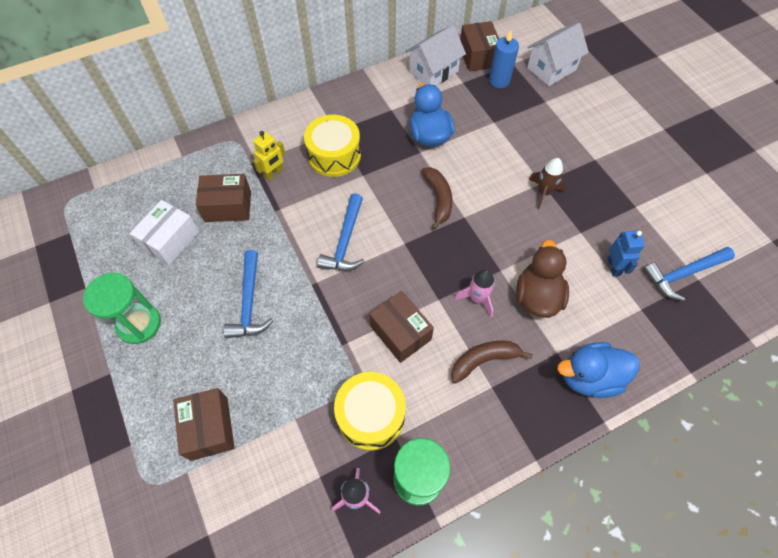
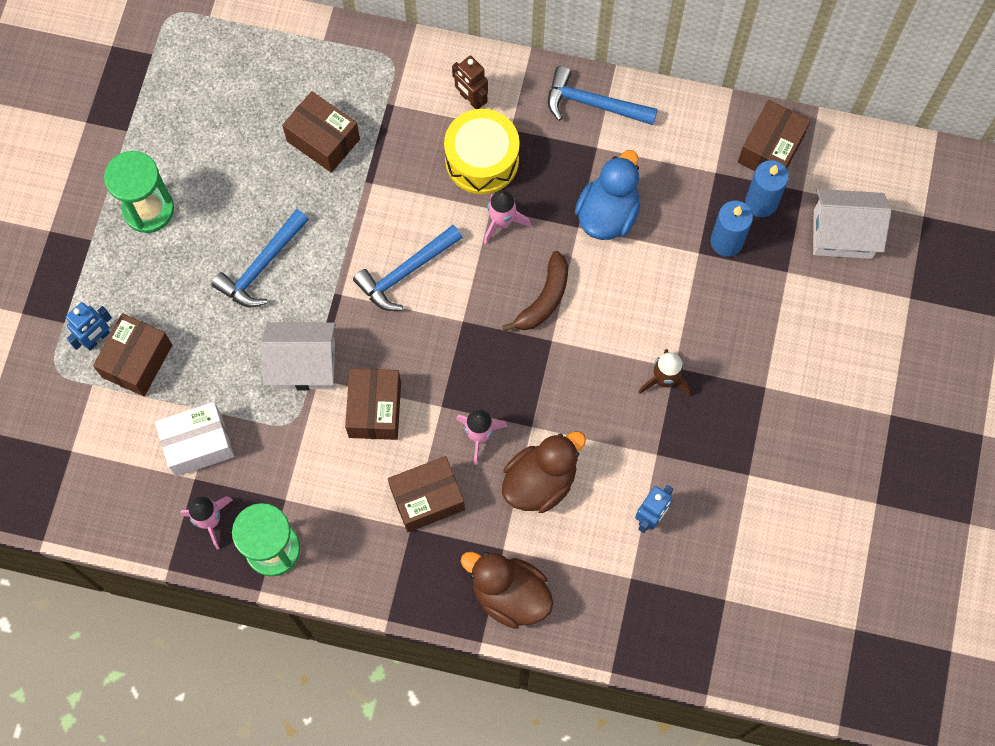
camera: 40 degrees right, 10 degrees up
(165, 436) = (97, 339): none -> blue robot
(170, 240) = (239, 138): white box -> white box (198, 444)
(273, 173) = (400, 134): yellow robot -> none
(299, 131) = (471, 99): none -> brown robot
(371, 415) = (281, 463): yellow drum -> none
(376, 177) = (502, 222): none -> pink rocket
(433, 71) = (694, 131): white house -> white house (304, 365)
(484, 360) = (427, 499): brown banana -> brown box
(502, 108) = (726, 241): none -> blue candle
(589, 377) = (509, 595): blue duck -> brown duck
(683, 274) = (714, 581): blue hammer -> blue hammer (593, 104)

